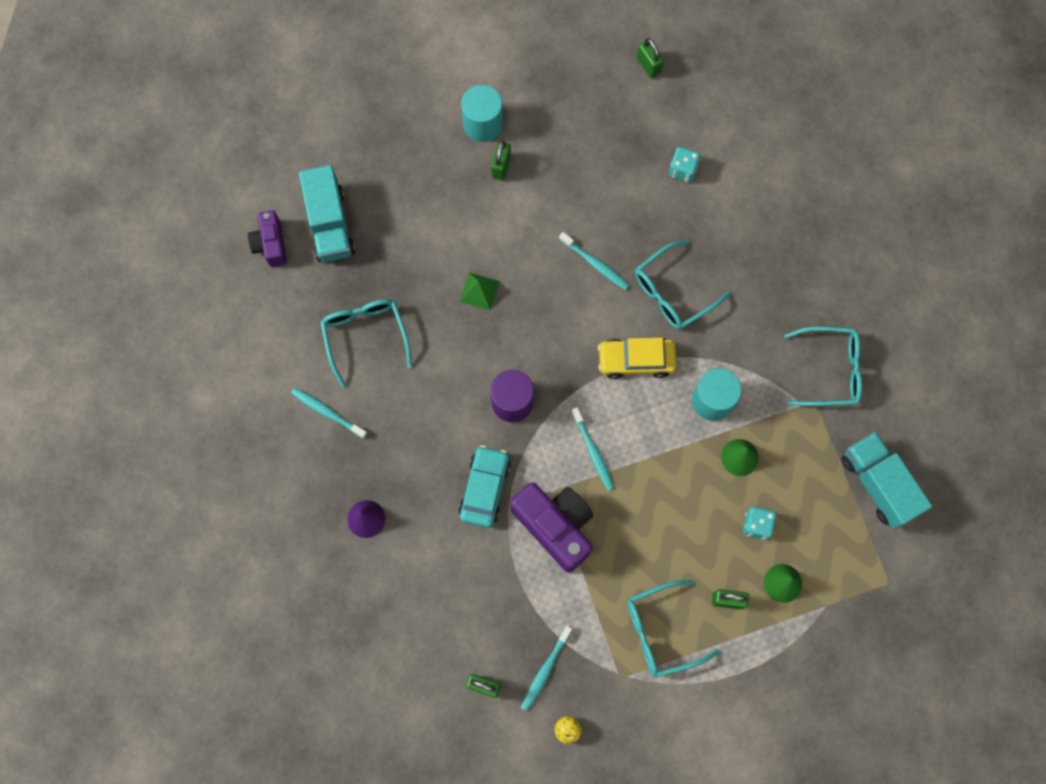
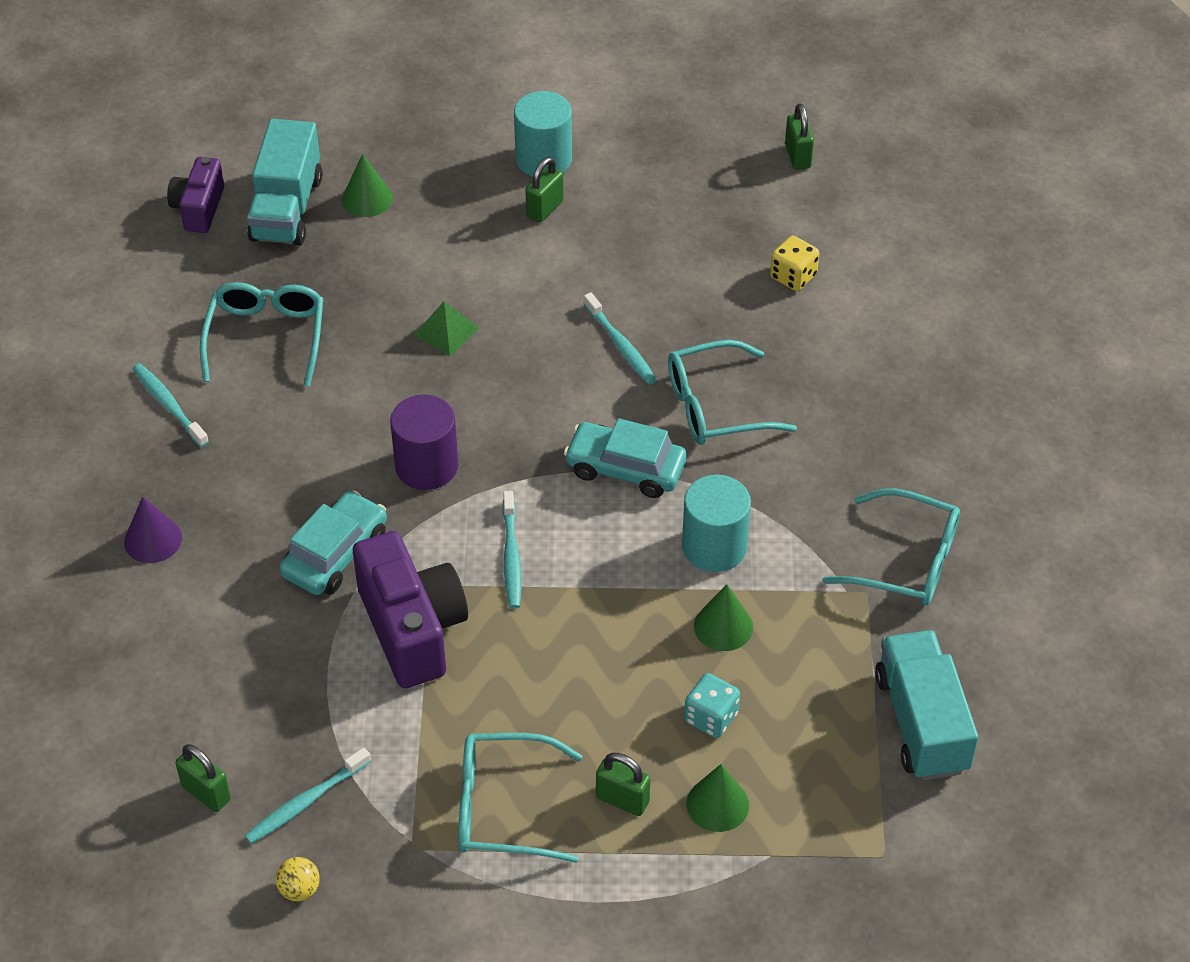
camera: 20 degrees right, 25 degrees down
(380, 198) = (367, 199): none -> green cone
(636, 360) = (625, 469): yellow car -> turquoise car
(682, 170) = (793, 276): turquoise dice -> yellow dice

